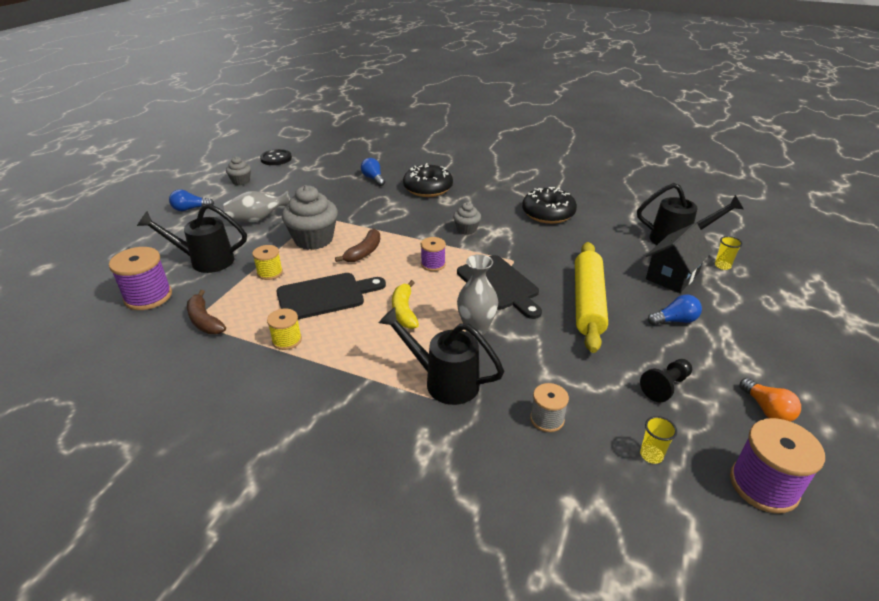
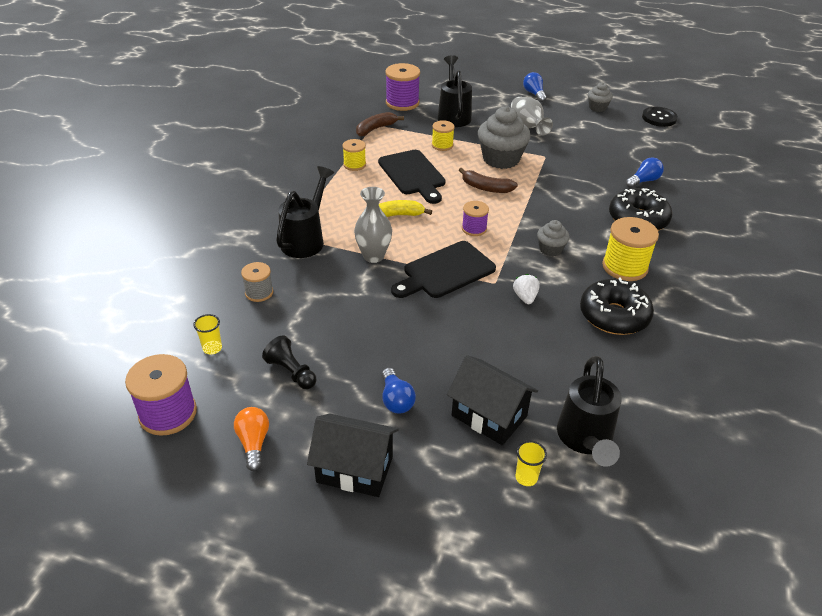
camera: 85 degrees right, 5 degrees up
(489, 202) = (624, 267): none -> yellow spool
(532, 247) = (525, 297): none -> white strawberry
(587, 302) = (422, 332): yellow rolling pin -> none
(760, 345) = (354, 469): none -> black house
(766, 409) = (254, 443): orange light bulb -> orange light bulb turned 105 degrees clockwise

